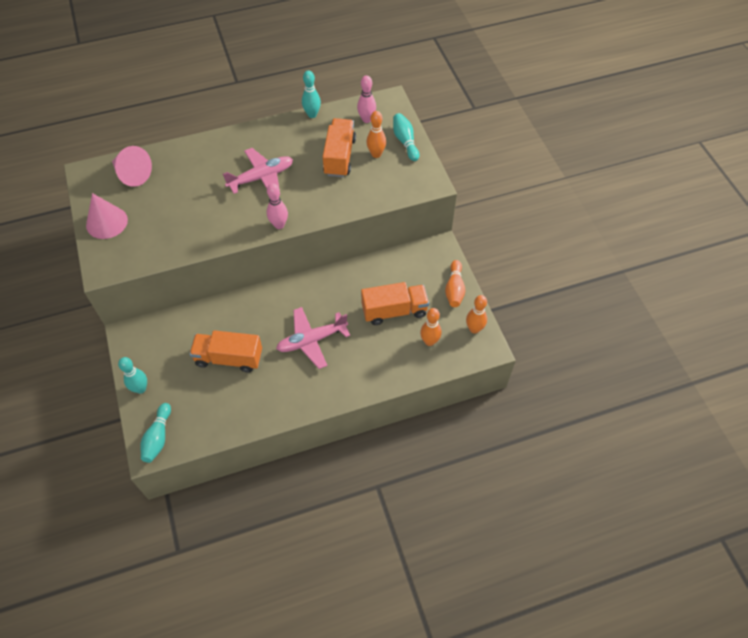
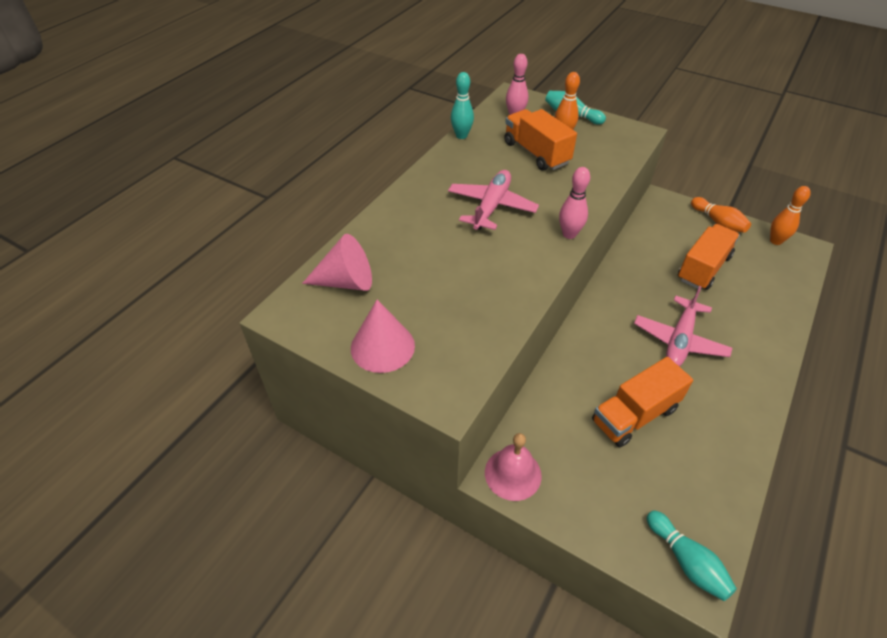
camera: 40 degrees left, 10 degrees down
(135, 338) = (513, 473): none -> pink bell
(140, 388) = (594, 523): turquoise bowling pin -> none
(429, 341) = (763, 272): orange bowling pin -> none

